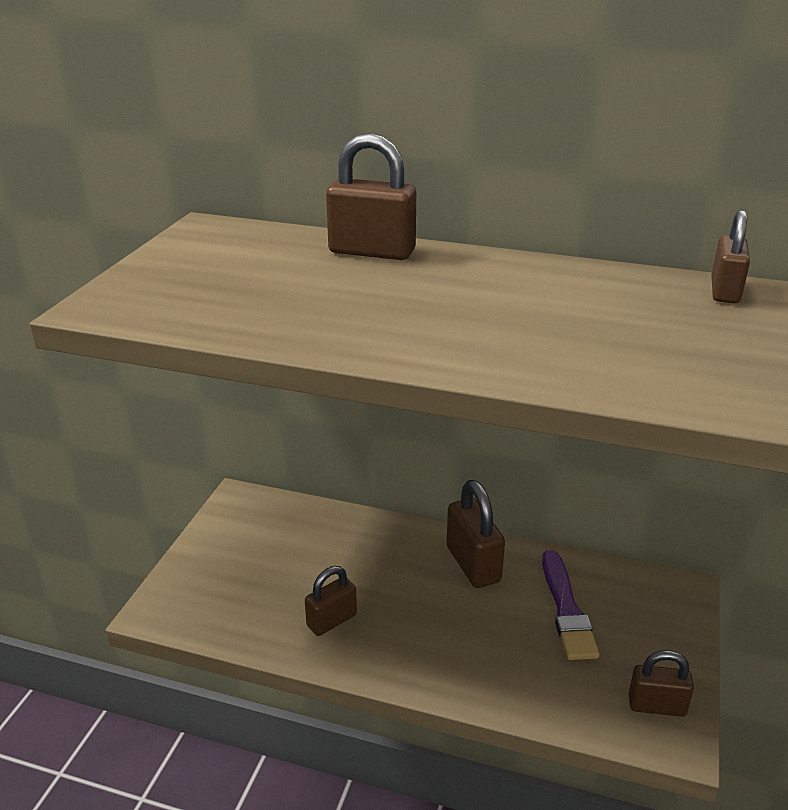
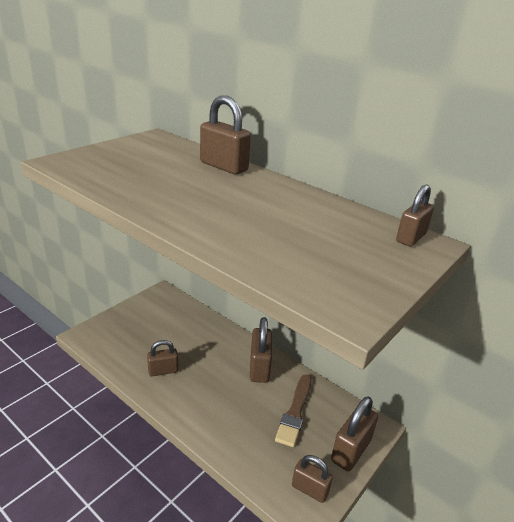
camera: 20 degrees right, 0 degrees up
(566, 609) = (295, 412): purple brush -> brown brush
(673, 633) = (351, 450): none -> brown padlock

